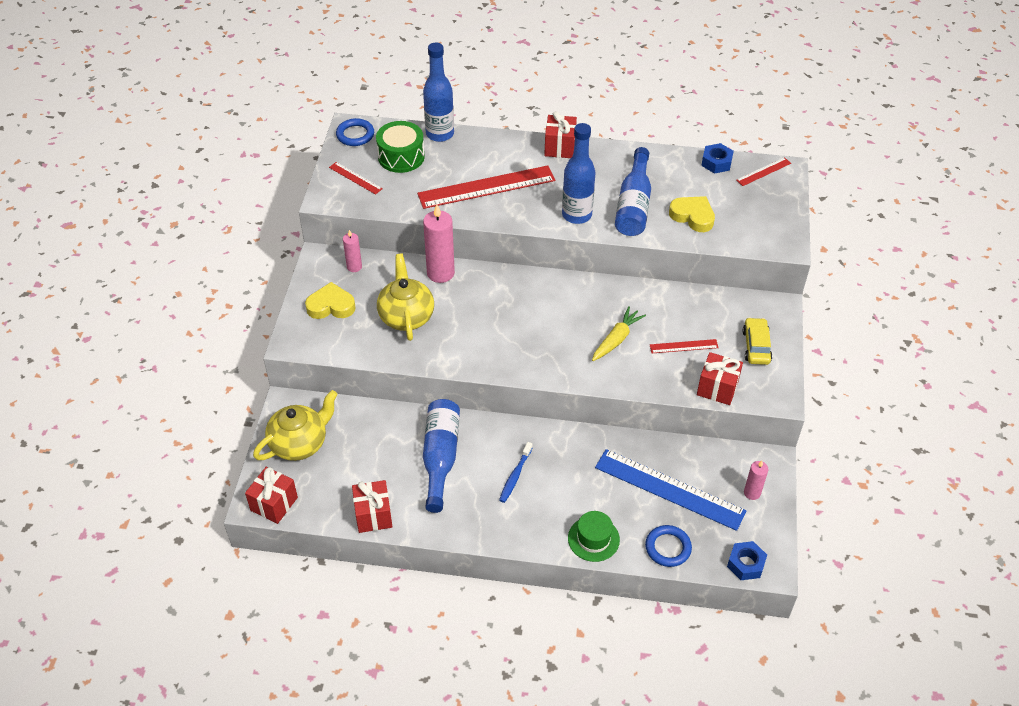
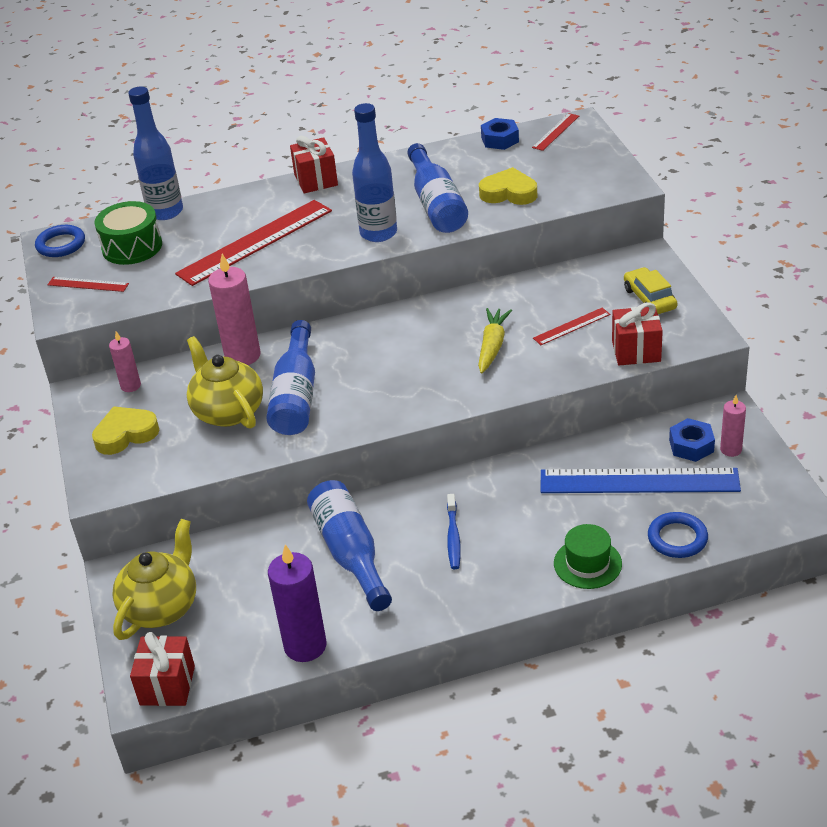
camera: 20 degrees left, 10 degrees down
(373, 515) = (305, 646): red gift -> purple candle
(458, 322) = (296, 395): none -> blue bottle
(746, 564) = (773, 519): blue nut -> blue nut (691, 446)

